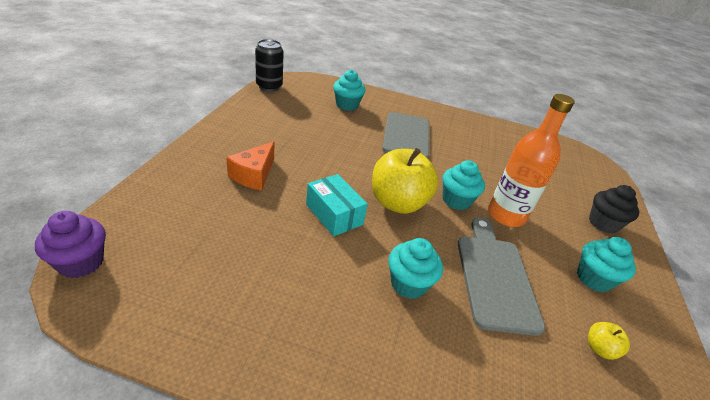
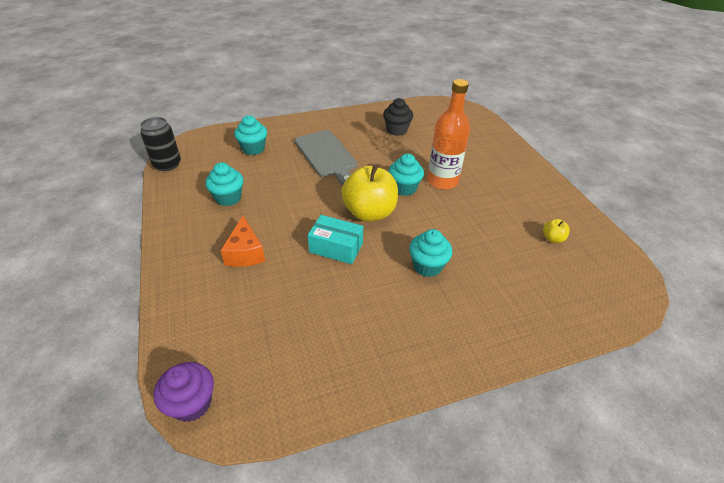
camera: 30 degrees left, 5 degrees up
(494, 277) = (470, 229): grey cutting board -> none
(593, 279) = (520, 196): turquoise cupcake -> turquoise cupcake (228, 198)
(603, 223) = (498, 154): black cupcake -> black cupcake (396, 130)

